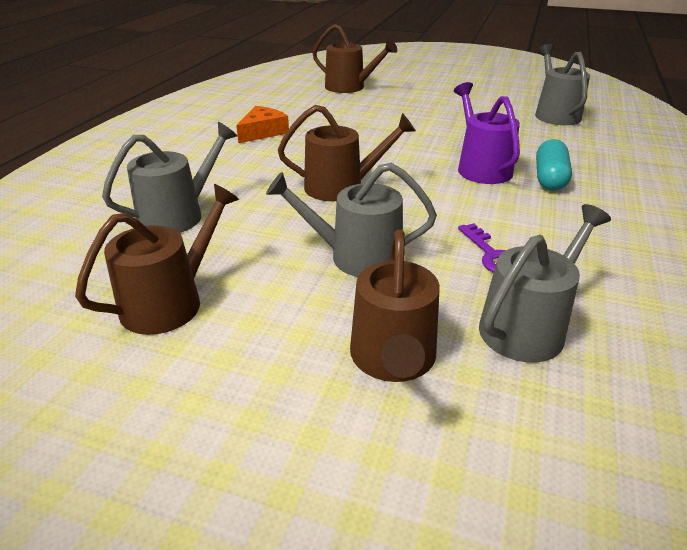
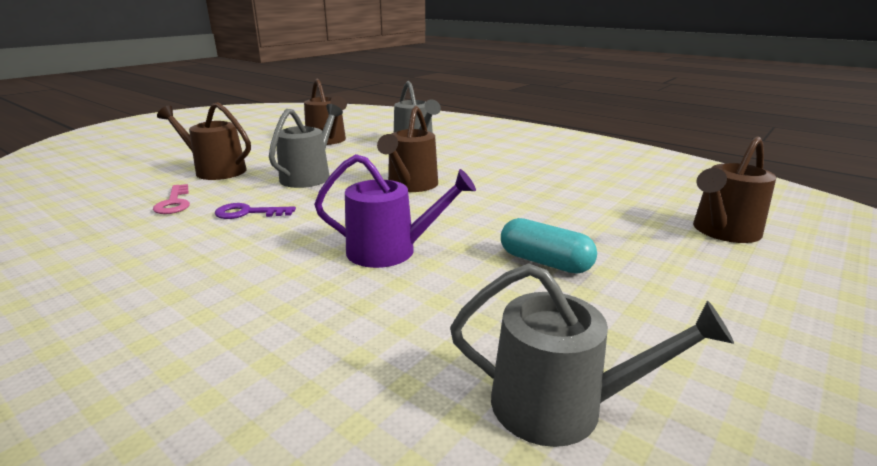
camera: 110 degrees right, 10 degrees down
(263, 132) = (552, 173): orange cheese -> none
(527, 326) = (174, 203): grey watering can -> pink key
(550, 178) = (323, 284): turquoise capsule -> turquoise capsule (545, 262)

